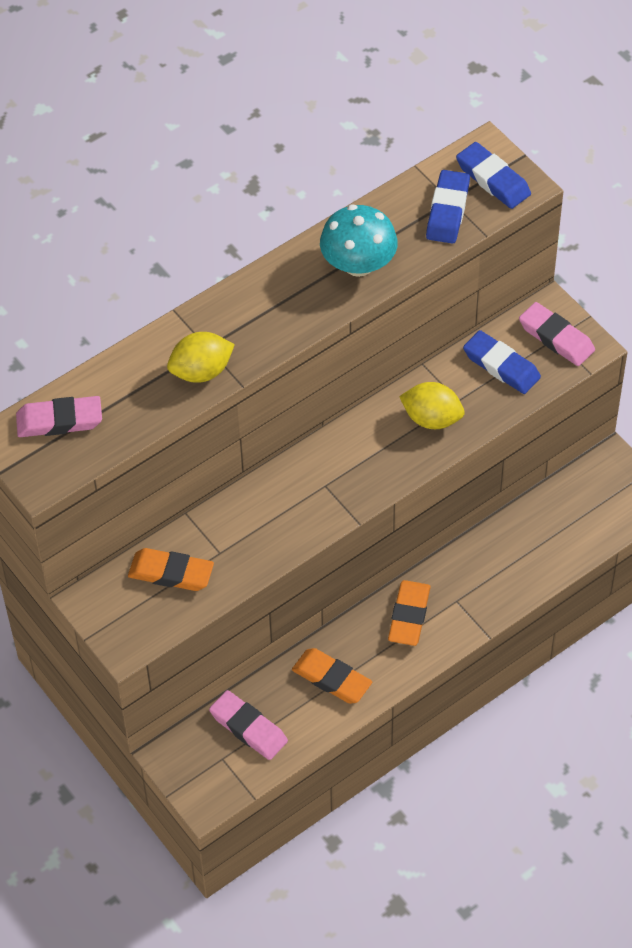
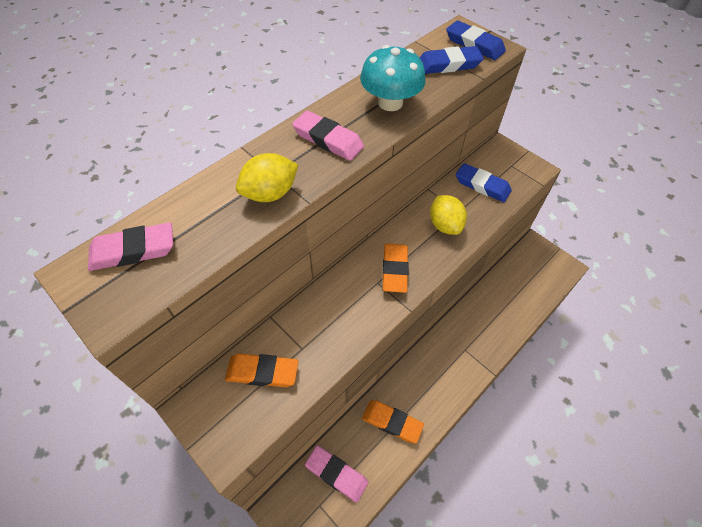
camera: 10 degrees left, 0 degrees up
(409, 616) = (436, 365): orange eraser -> orange eraser (394, 270)
(432, 418) = (445, 225): yellow lemon -> yellow lemon turned 60 degrees clockwise
(447, 211) = (448, 65): blue eraser -> blue eraser turned 75 degrees clockwise
(556, 338) = (512, 165): pink eraser -> pink eraser (328, 139)

